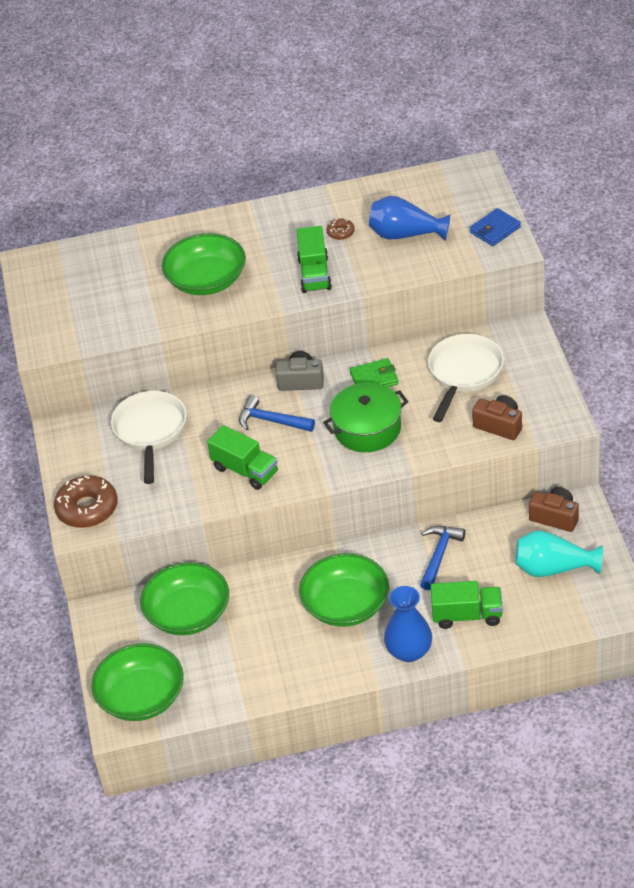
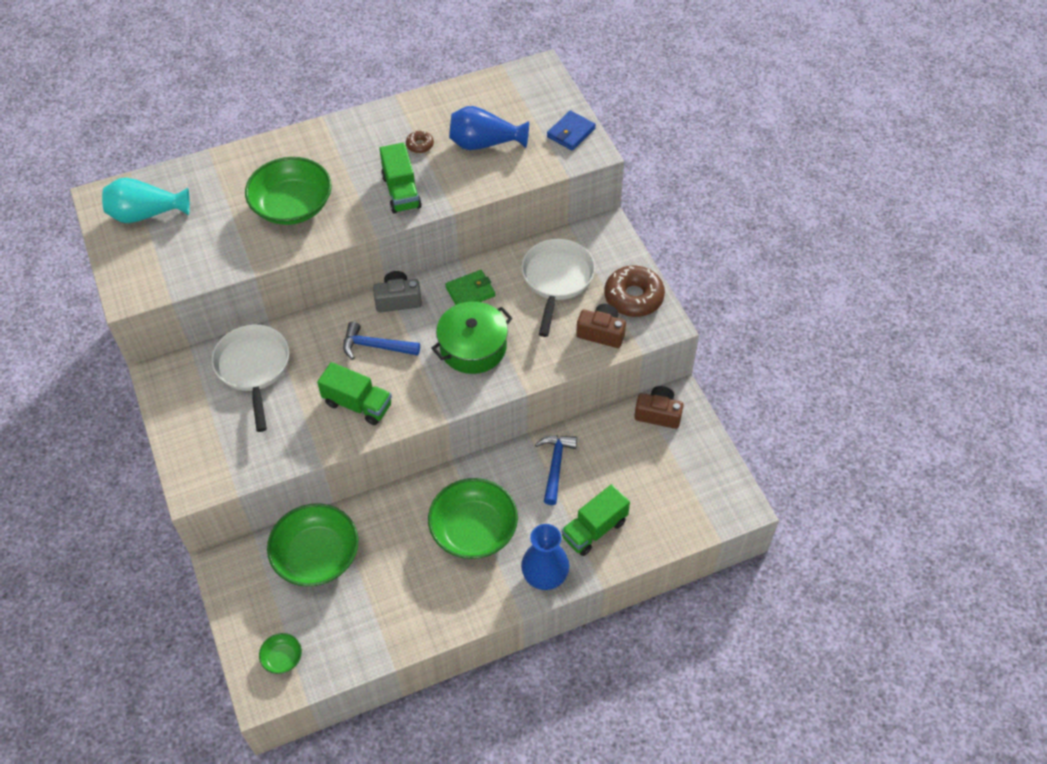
camera: 15 degrees left, 10 degrees up
(87, 508) = (199, 462): brown donut -> brown donut (633, 297)
(141, 697) = (282, 657): green bowl -> green bowl, size x0.45
(467, 615) = (594, 529): green truck -> green truck turned 150 degrees clockwise
(553, 568) = (667, 469): turquoise vase -> turquoise vase (146, 214)

